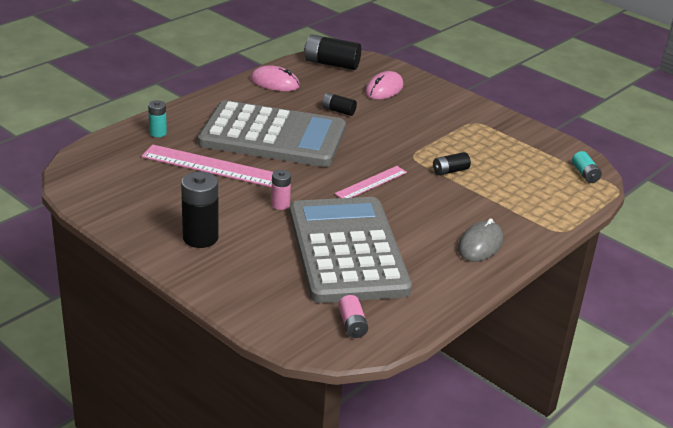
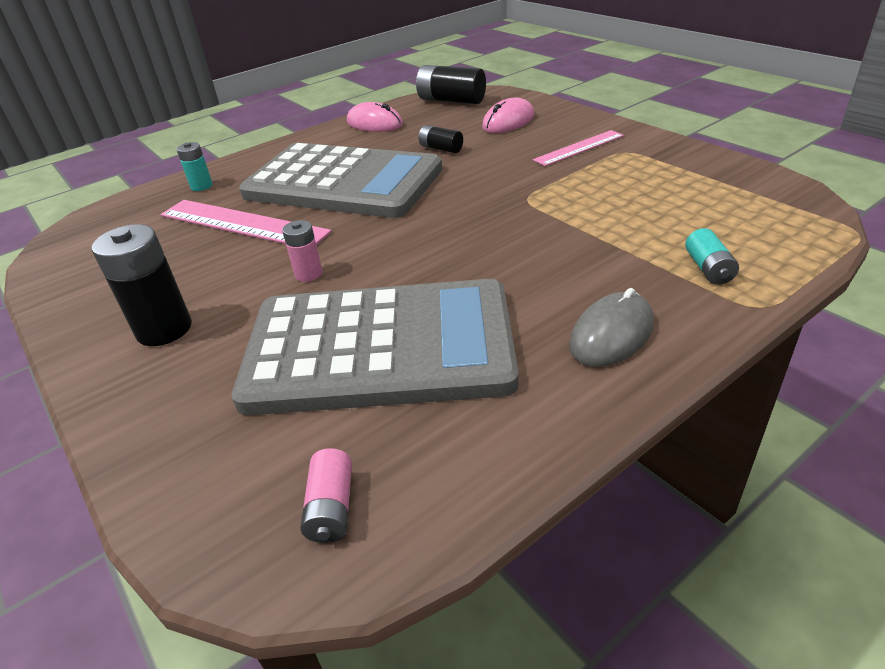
camera: 15 degrees right, 5 degrees up
(347, 250) = (380, 348): grey calculator -> grey calculator turned 90 degrees clockwise
(371, 183) = (455, 238): pink ruler -> pink ruler (579, 148)
(450, 171) = (578, 216): black battery -> none
(585, 174) = (796, 212): turquoise battery -> turquoise battery (708, 269)

